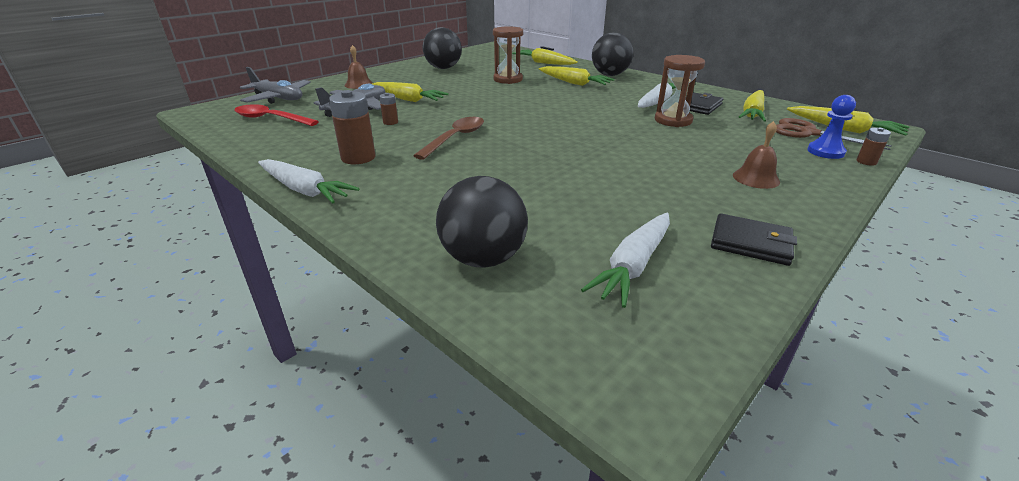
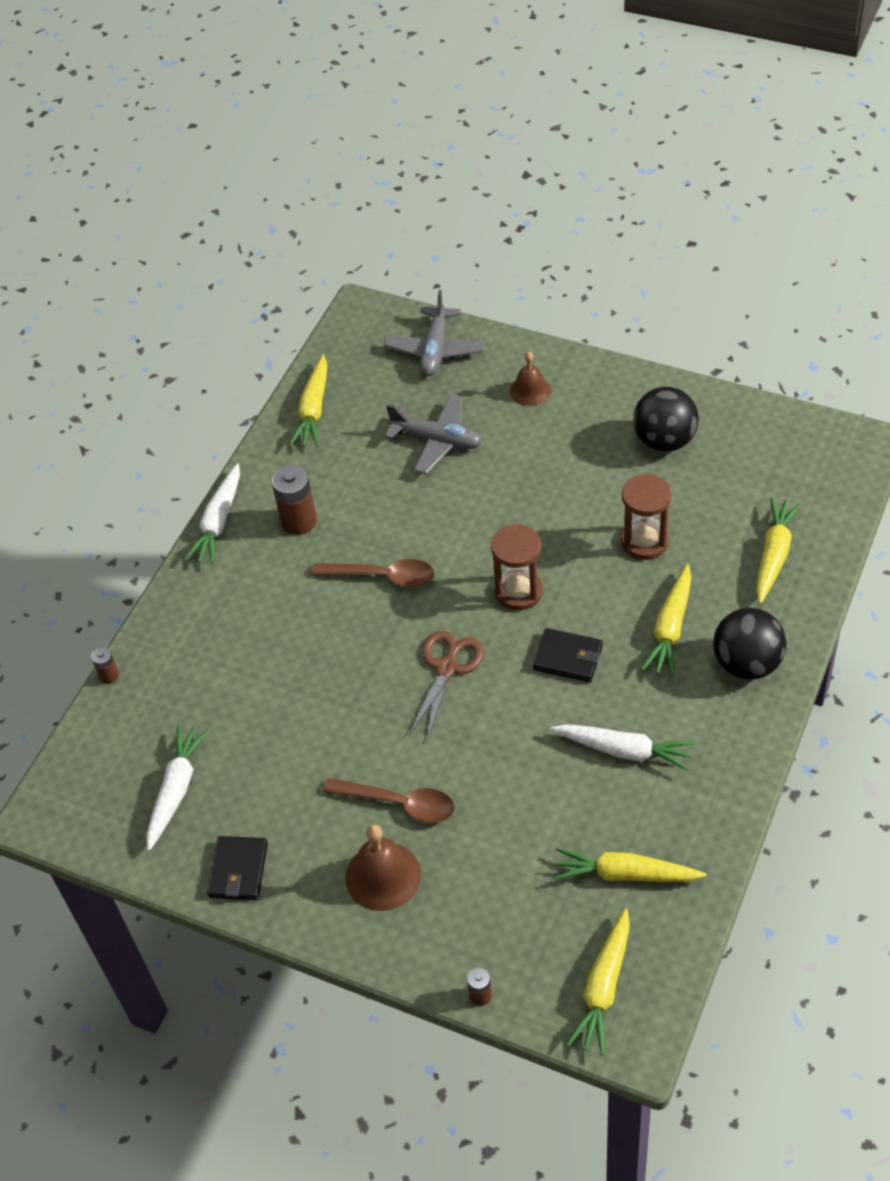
camera: 75 degrees right, 20 degrees up
(271, 119) = (367, 388): red spoon -> none
(390, 122) = (405, 496): brown battery -> brown battery (109, 675)
(407, 99) = (493, 471): yellow carrot -> yellow carrot (313, 409)
(483, 259) = (155, 691): black ball -> none
(633, 266) = (176, 790): white carrot -> white carrot turned 90 degrees clockwise
(673, 120) = (545, 779): brown hourglass -> brown hourglass (518, 591)
(682, 163) = (399, 803): none -> brown spoon
(699, 106) = (627, 805): black wallet -> black wallet (568, 657)
(756, 178) = (383, 876): brown bell -> brown bell, size x1.52
(808, 133) = (565, 940): brown scissors -> brown scissors (447, 668)
(825, 152) = (497, 954): blue pawn -> none

